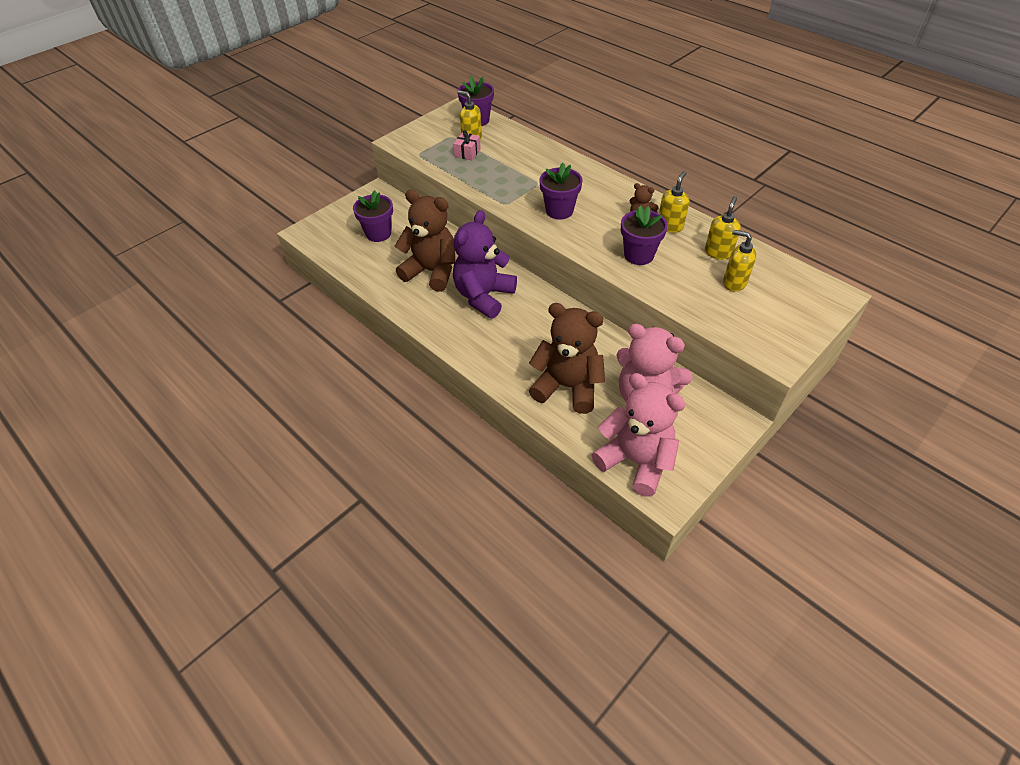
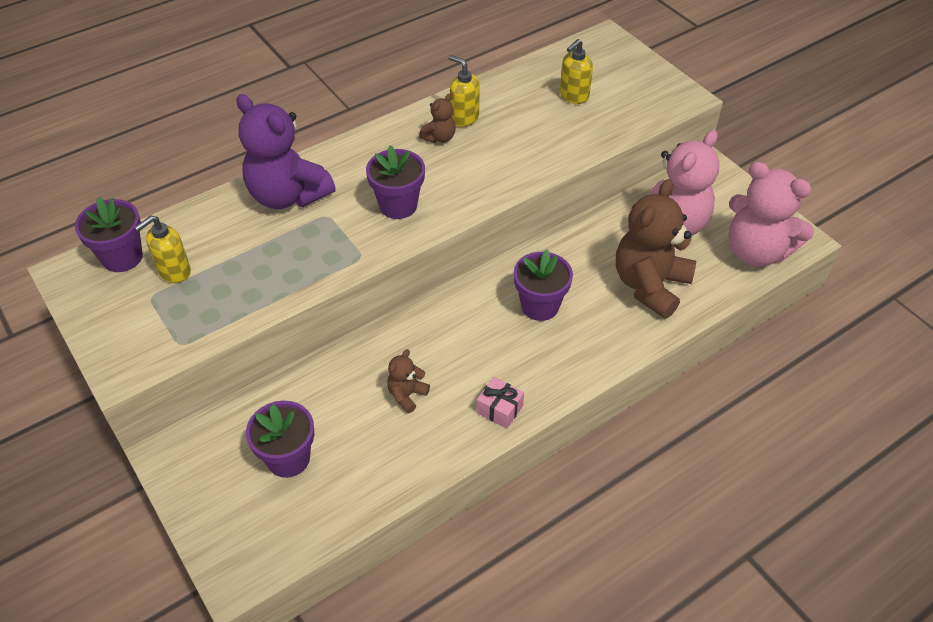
camera: 80 degrees left, 0 degrees up
(432, 271) = (407, 395): brown teddy bear -> brown teddy bear, size x0.45
(467, 153) = (210, 281): pink gift -> pink gift (499, 409)
(483, 296) = (477, 341): purple teddy bear -> purple teddy bear (288, 195)
(635, 461) = (756, 251): pink teddy bear -> pink teddy bear turned 105 degrees counterclockwise
(638, 255) = (509, 154): purple flower pot -> purple flower pot (540, 306)
(718, 252) = (522, 94): yellow soap dispenser -> none

